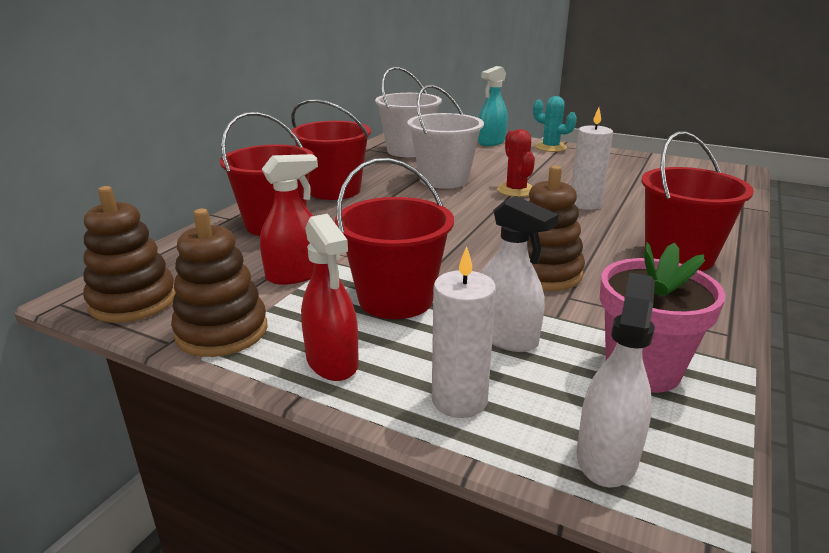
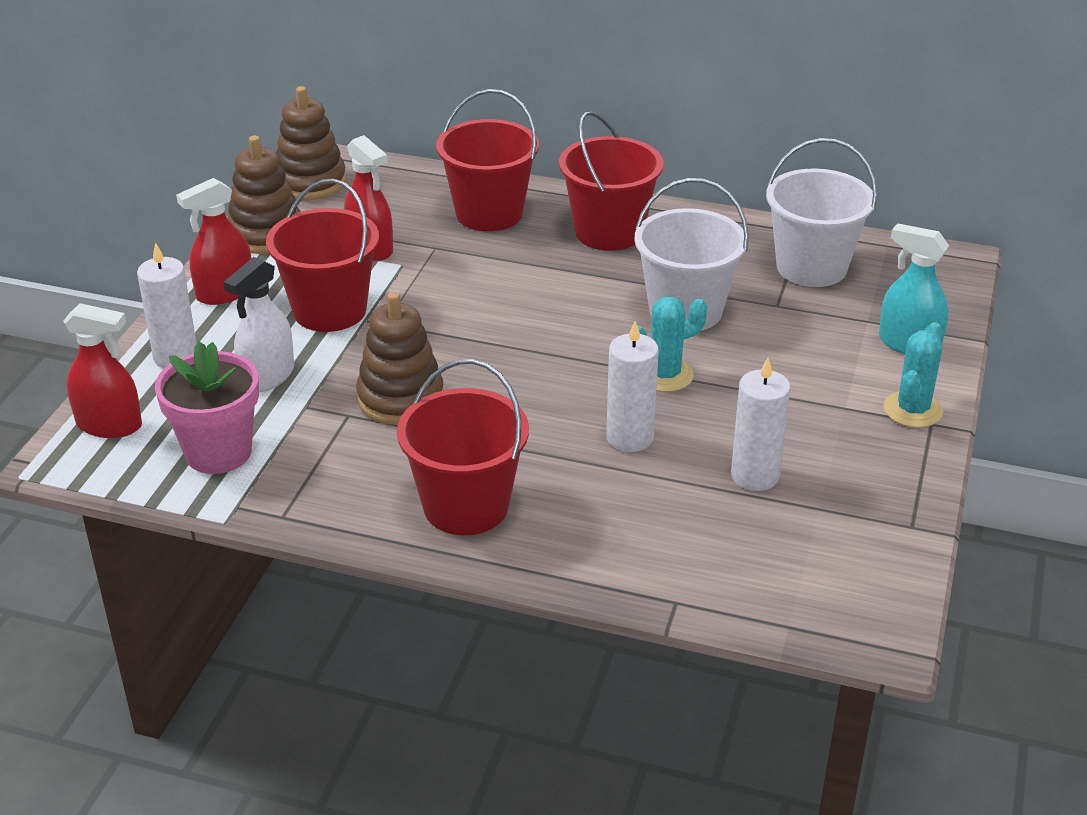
camera: 80 degrees right, 10 degrees up
(516, 190) = (665, 375): red cactus -> turquoise cactus
(606, 457) = (109, 425): white spray bottle -> red spray bottle
(616, 180) = (755, 475): none -> white candle

